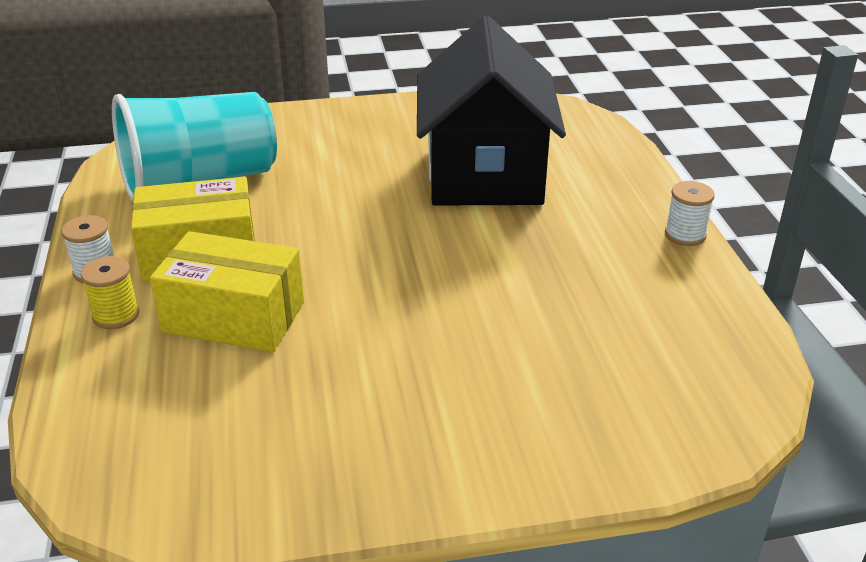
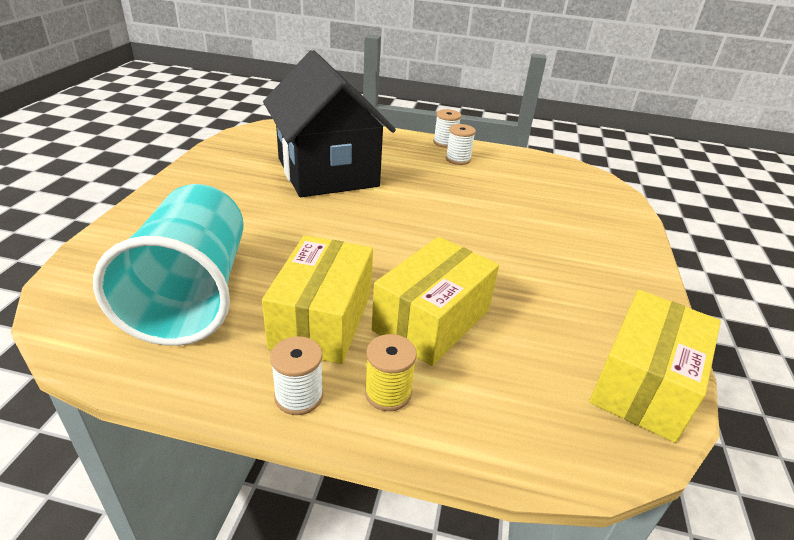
camera: 70 degrees left, 0 degrees up
(198, 494) = (643, 384): none -> yellow box
(485, 175) = (327, 172): black house -> black house turned 45 degrees clockwise
(641, 257) = (458, 159): none -> white spool

